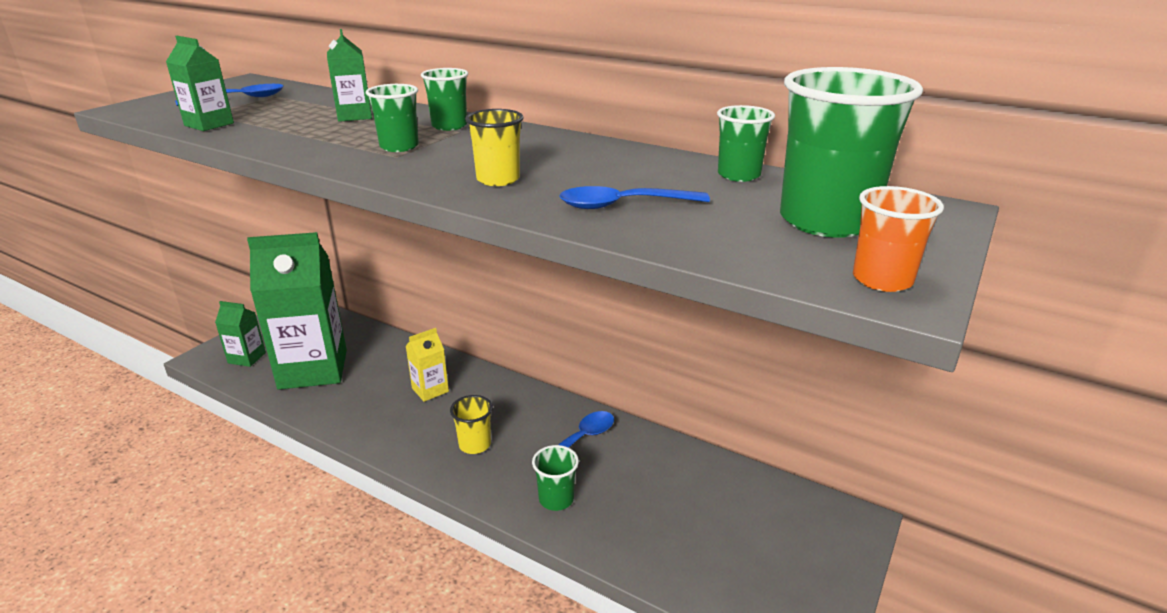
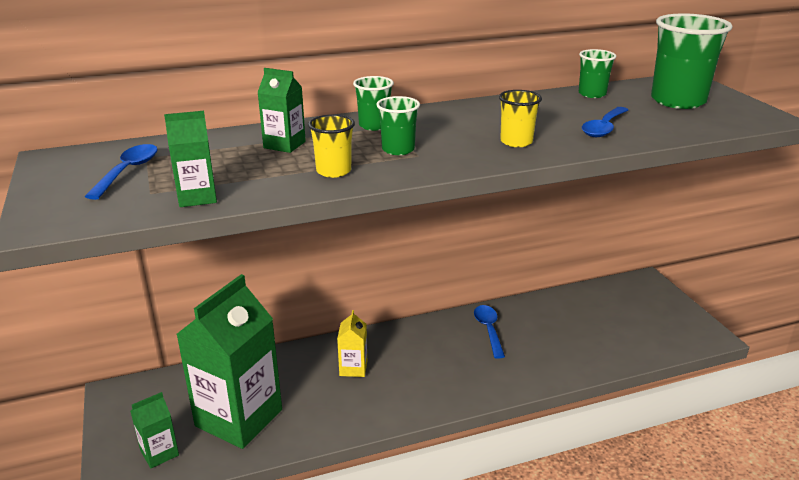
camera: 50 degrees left, 0 degrees up
(475, 444) = (444, 374): yellow cup -> yellow cup (333, 171)
(556, 499) = (534, 365): green cup -> none
(882, 280) = (753, 115): orange cup -> none

